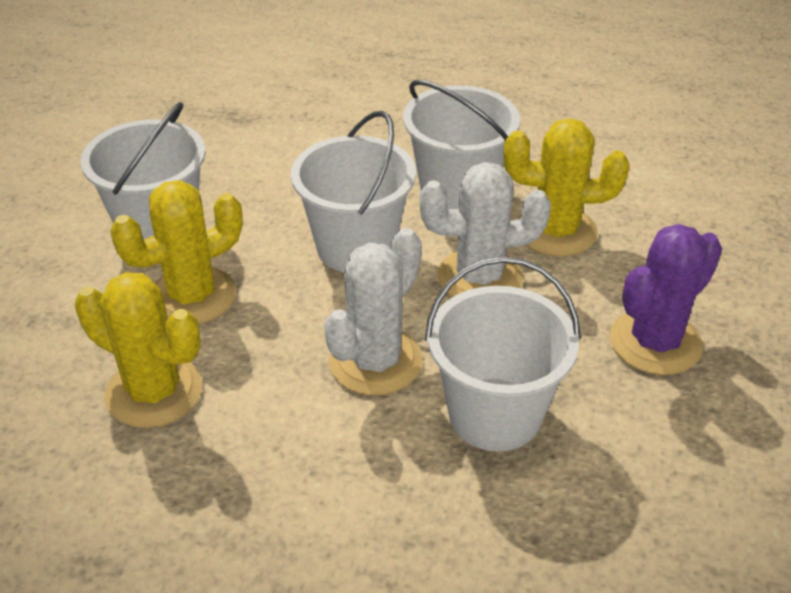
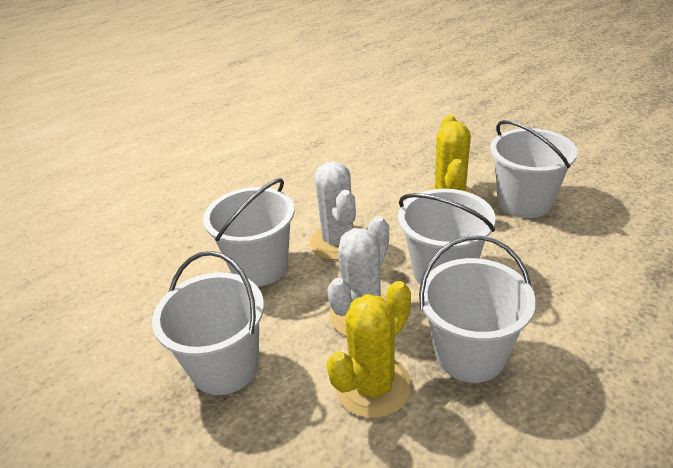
camera: 130 degrees right, 5 degrees down
(154, 392) = (389, 173): yellow cactus -> none
(655, 342) = (225, 366): purple cactus -> white bucket

